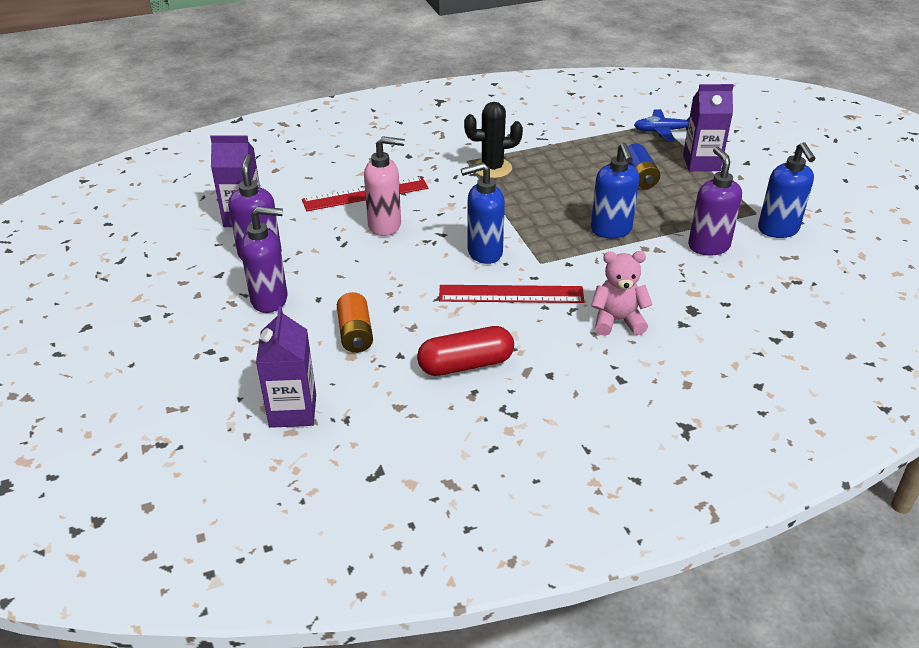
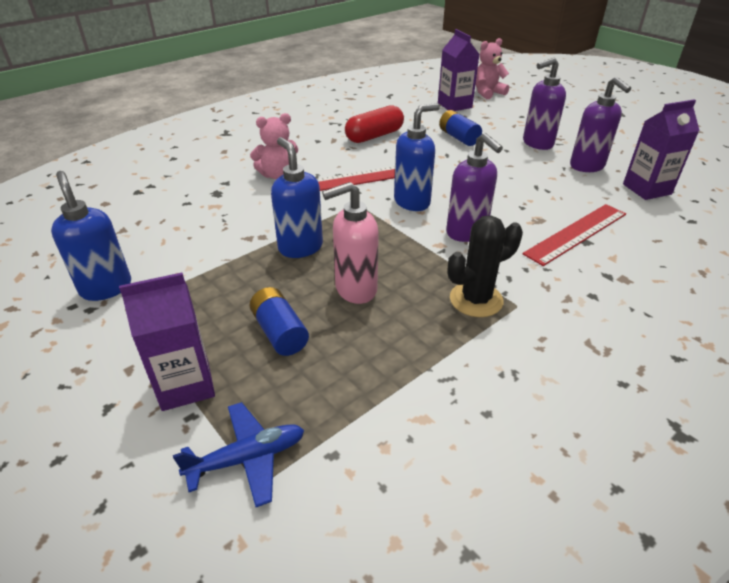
camera: 160 degrees right, 0 degrees up
(204, 434) = (487, 93): none -> pink teddy bear
(355, 334) = (458, 137): orange battery -> blue battery
(385, 225) = (520, 207): pink soap dispenser -> pink soap dispenser (355, 289)
(708, 246) = (194, 251): purple soap dispenser -> purple soap dispenser (467, 233)

